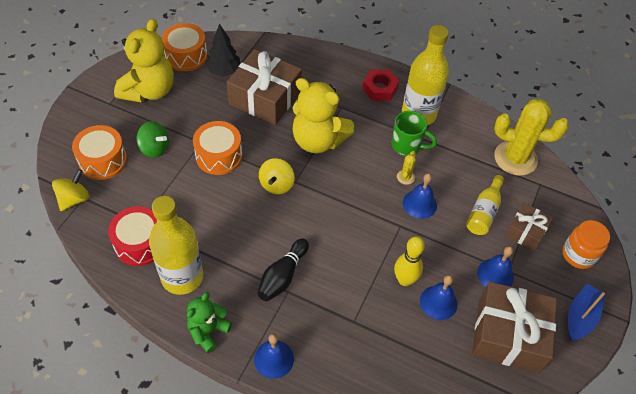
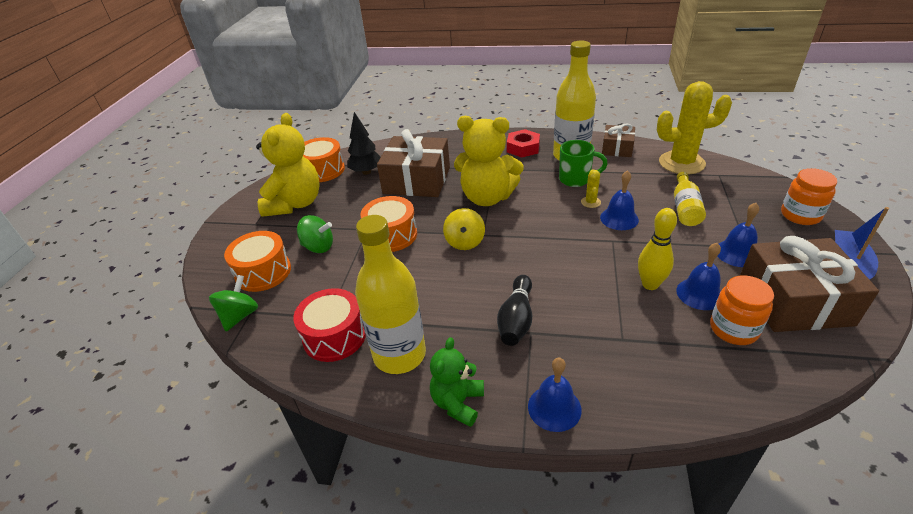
camera: 10 degrees left, 15 degrees down
(74, 199) = (240, 316): yellow spinning top -> green spinning top
(443, 342) = (733, 329): none -> orange jar
(525, 232) = (736, 212): brown gift -> brown gift (617, 148)

